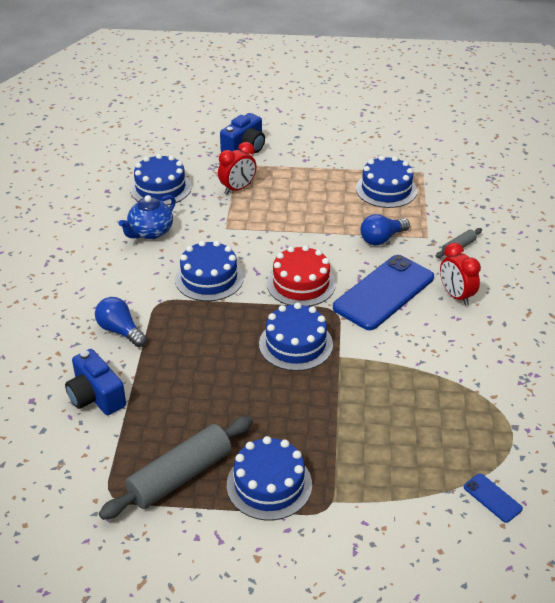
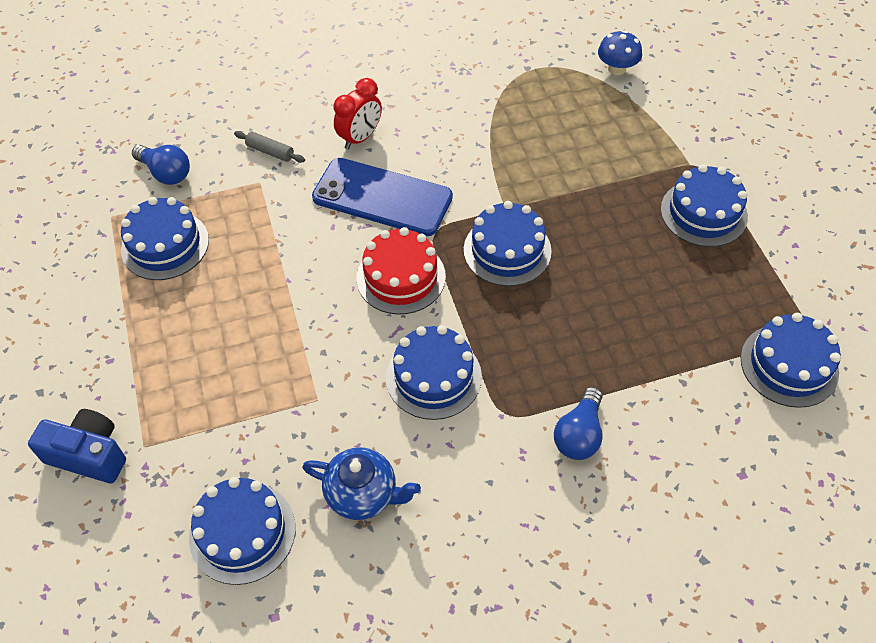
camera: 110 degrees left, 15 degrees up
(89, 469) = (789, 365): none -> blue cake
(96, 396) = (694, 408): blue camera -> none
(180, 476) = (742, 284): grey rolling pin -> none
(237, 189) = (213, 420): red clock -> none
(381, 239) = (279, 223): blue light bulb -> blue light bulb (166, 173)
(492, 498) = (617, 69): blue phone -> blue mushroom

